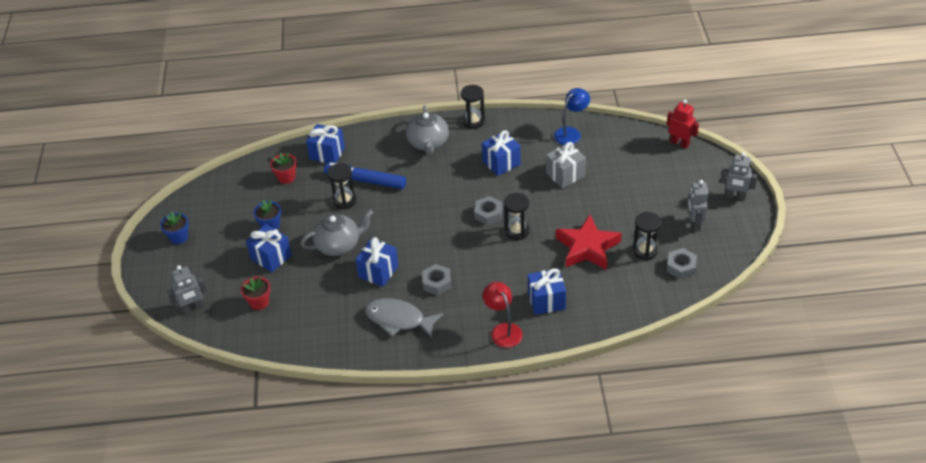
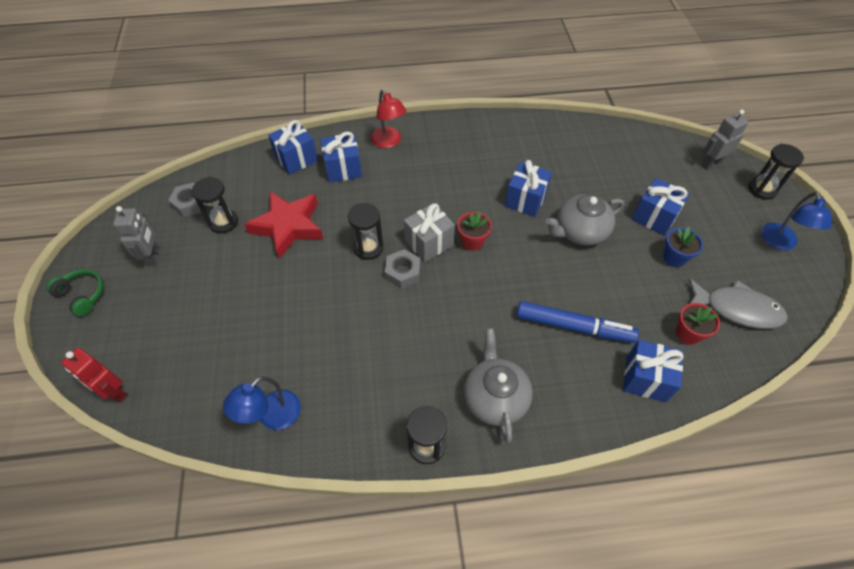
camera: 175 degrees right, 10 degrees up
(179, 237) = (780, 243): blue flower pot -> blue lamp
(259, 302) = (643, 168): red flower pot -> red flower pot (472, 241)
(344, 201) = (593, 293): black hourglass -> black hourglass (762, 189)
(399, 319) = (493, 151): grey fish -> grey fish (737, 309)
(437, 283) = (459, 187): grey nut -> none
(501, 163) = (383, 356): blue gift -> blue gift (296, 159)
(565, 175) = (295, 333): grey gift -> grey gift (429, 243)
(735, 196) = (82, 295): grey robot -> green headphones

